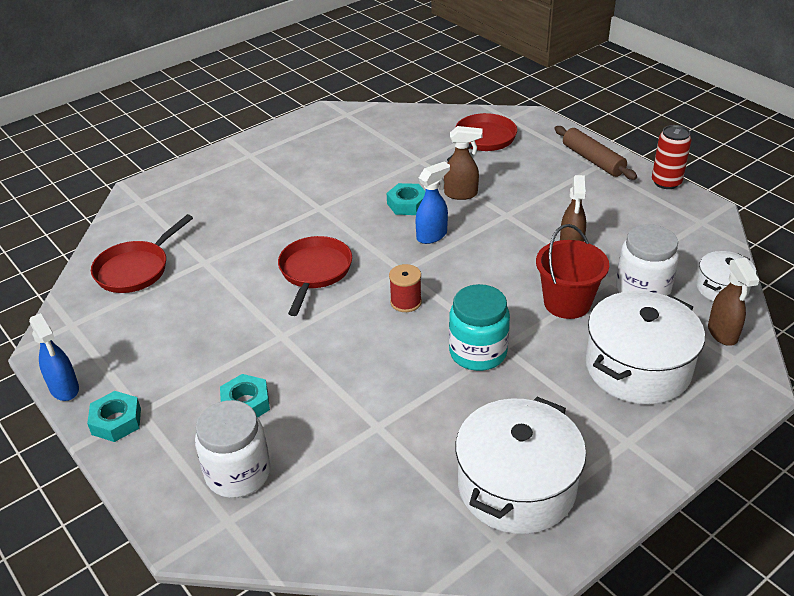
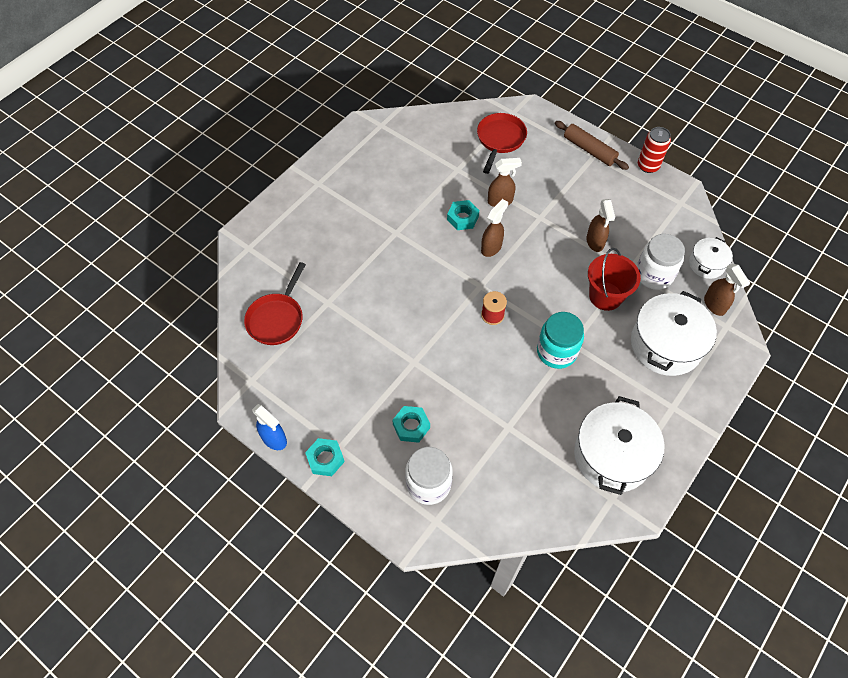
camera: 15 degrees left, 20 degrees up
(314, 272) = (416, 298): red pan -> none
(432, 235) = (491, 247): blue spray bottle -> brown spray bottle

